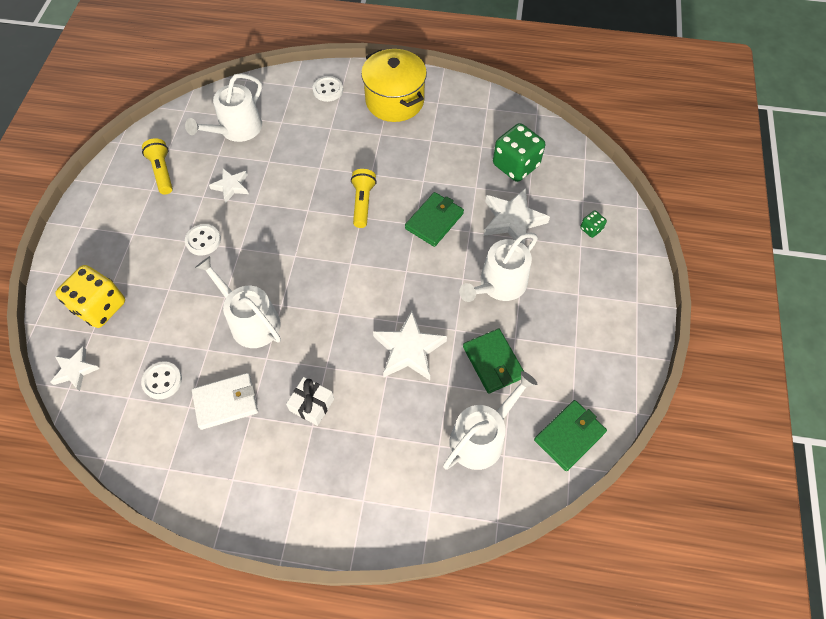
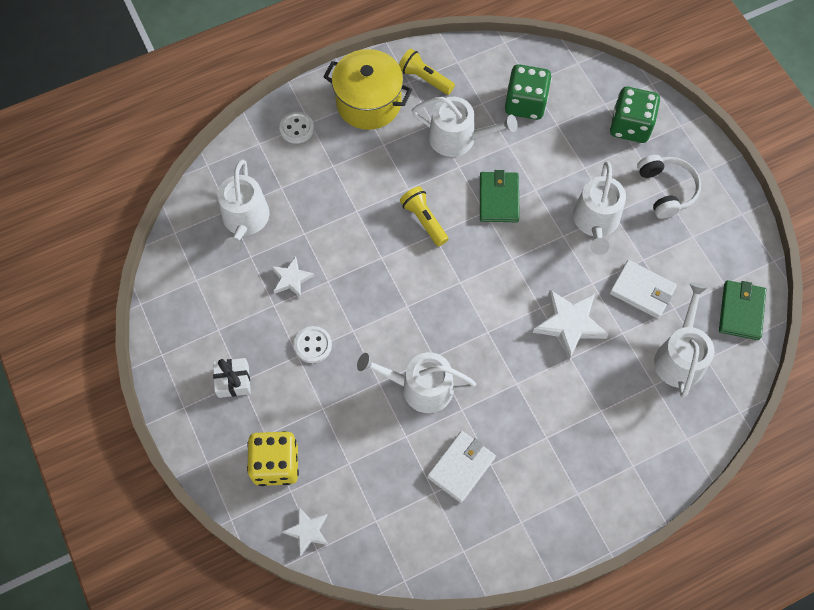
camera: 35 degrees left, 5 degrees up
(162, 172) = (212, 306): yellow flashlight -> yellow flashlight (424, 78)
(162, 381) = (392, 487): white button -> none
(312, 404) = (531, 421): white gift -> white gift (233, 381)
(440, 161) = (458, 138): none -> white watering can
(493, 362) = (642, 291): green wallet -> white wallet
(512, 220) = (562, 157): white star -> none
(581, 296) = (666, 190): none -> white headphones
(591, 229) = (630, 126): green dice -> green dice, size x2.19

